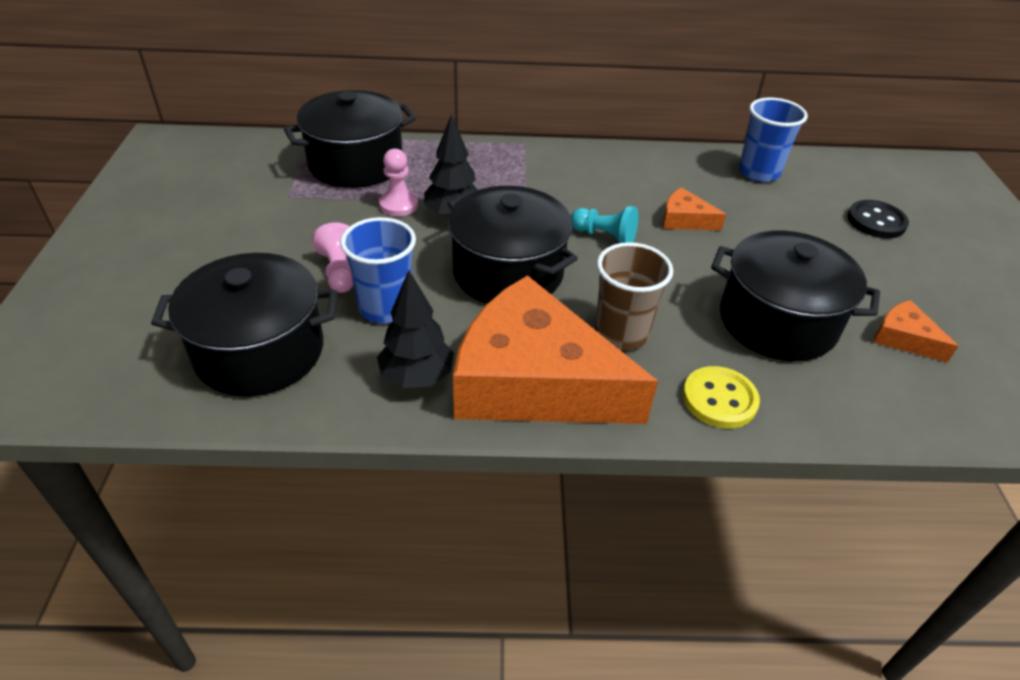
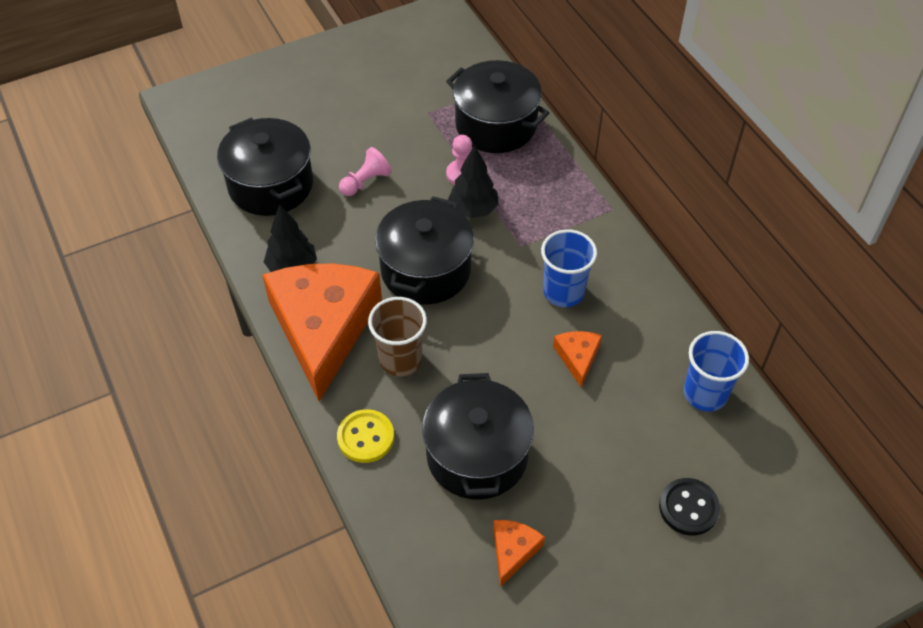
camera: 65 degrees right, 10 degrees up
(385, 307) = (345, 222): blue cup -> blue cup (563, 292)
(604, 236) = (512, 311): turquoise pawn -> none

